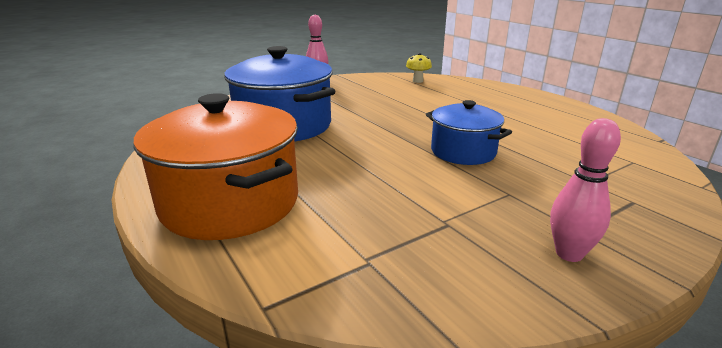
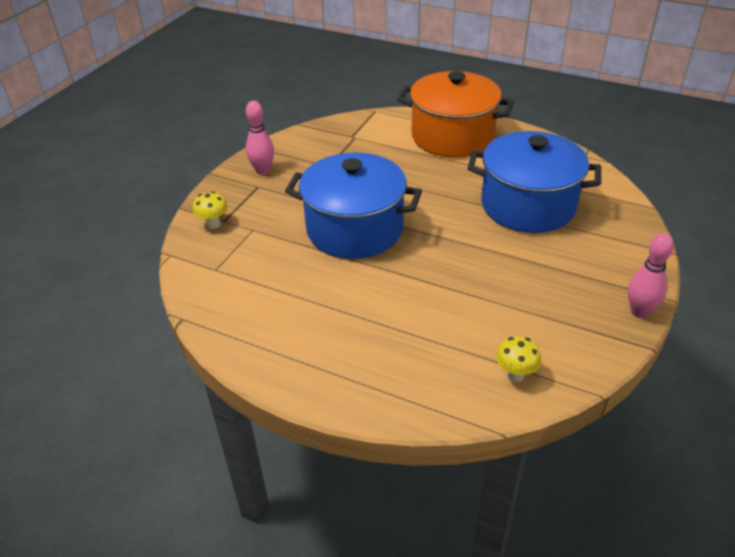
camera: 150 degrees right, 15 degrees up
(463, 152) = (354, 229): blue pot -> blue pot, size x1.68
(649, 201) = (213, 224): none -> yellow mushroom

